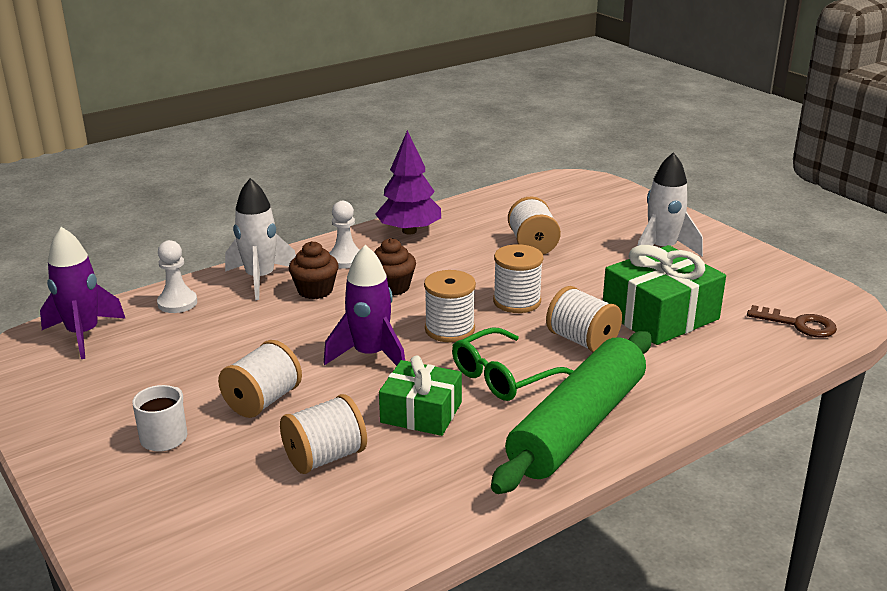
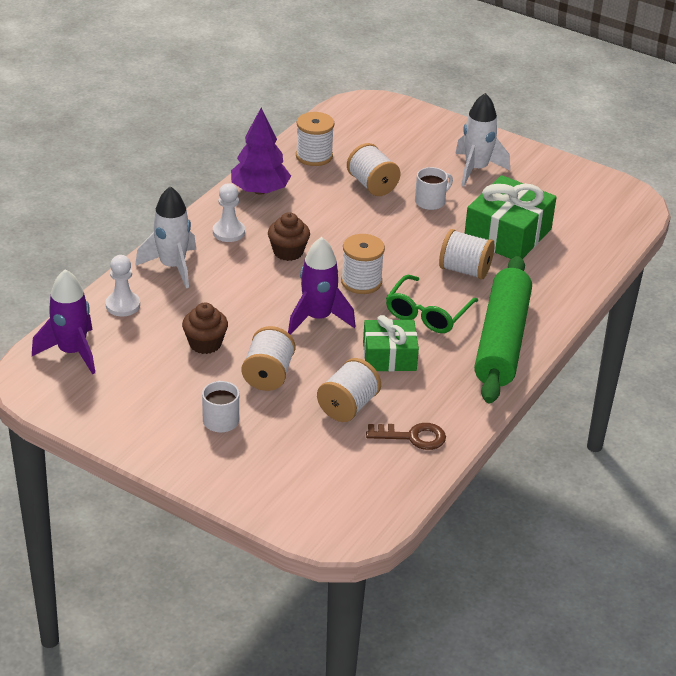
camera: 25 degrees left, 10 degrees up
(315, 290) = (228, 268): brown cupcake -> brown cupcake (205, 344)
(517, 301) = (395, 244): white spool -> white spool (314, 156)
(588, 269) = (430, 201): none -> white mug
(799, 324) = (607, 222): brown key -> brown key (413, 437)

